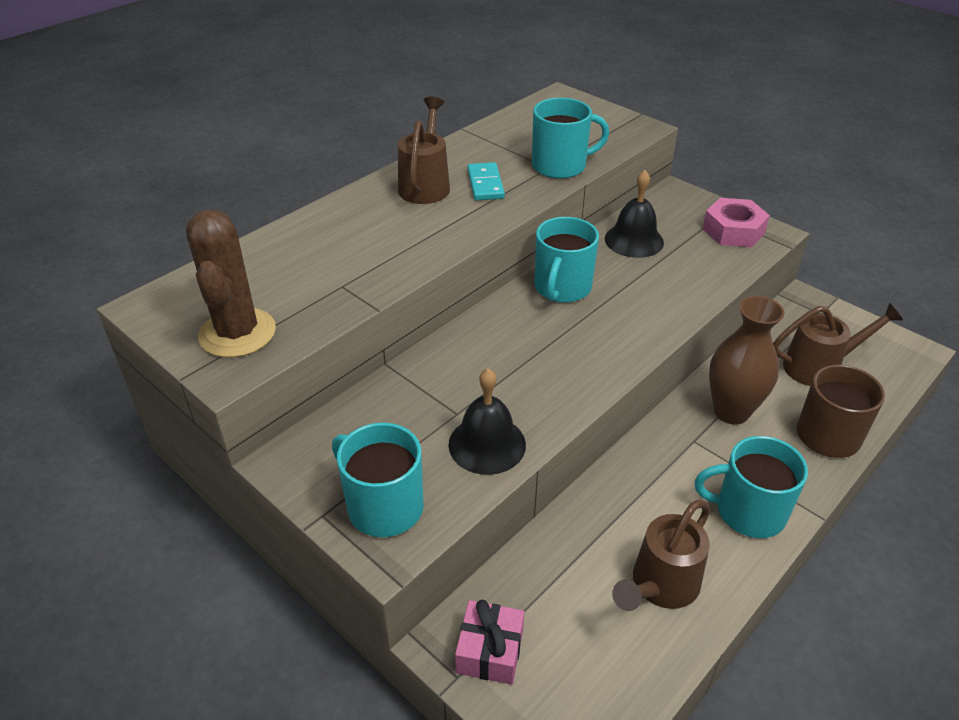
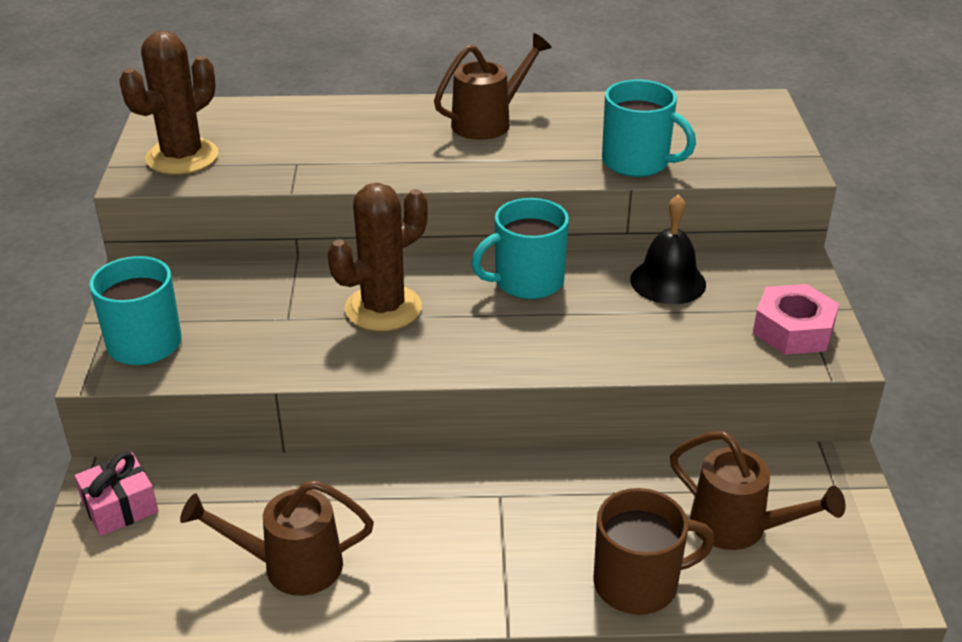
camera: 45 degrees right, 5 degrees down
(485, 184) = (539, 145): turquoise domino -> none
(487, 444) = (271, 351): black bell -> none
(508, 362) = (383, 308): none -> brown cactus
(731, 411) = (575, 498): brown vase -> none
(748, 511) = (450, 577): turquoise mug -> none

